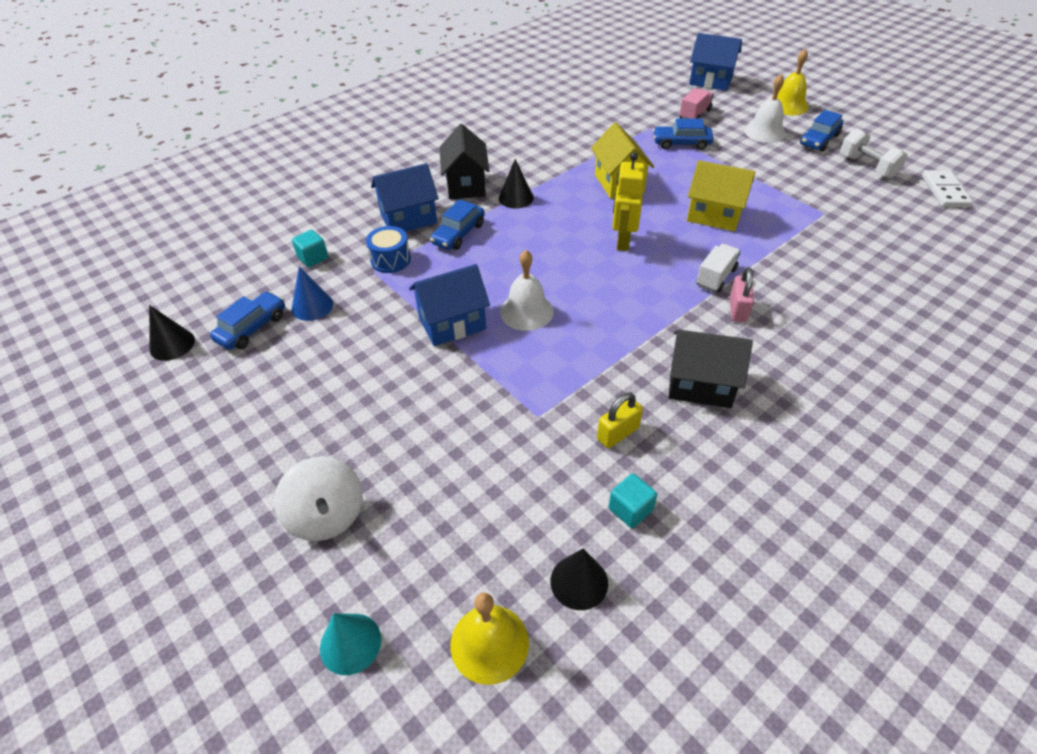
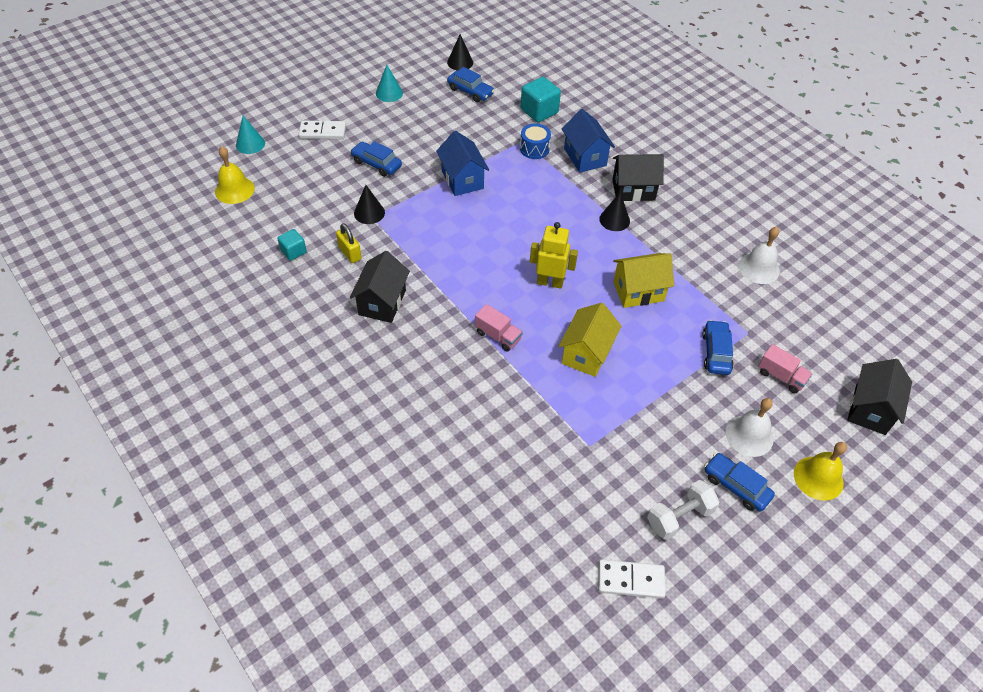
camera: 90 degrees right, 5 degrees up
(232, 429) = (389, 93): none -> turquoise cone
(312, 306) = (488, 115): blue cone -> none
(313, 258) = (539, 111): turquoise cube -> turquoise cube, size x1.67
(327, 515) = (322, 132): white spinning top -> white domino
(458, 234) = (564, 184): blue car -> blue car (376, 164)
(526, 311) = (470, 217): white bell -> white bell (759, 268)
(579, 582) = (256, 225): black cone -> black cone (369, 213)
(710, 81) = (870, 410): blue house -> black house
(716, 277) = (498, 336): white truck -> pink truck
(738, 310) = (456, 342): pink padlock -> none

